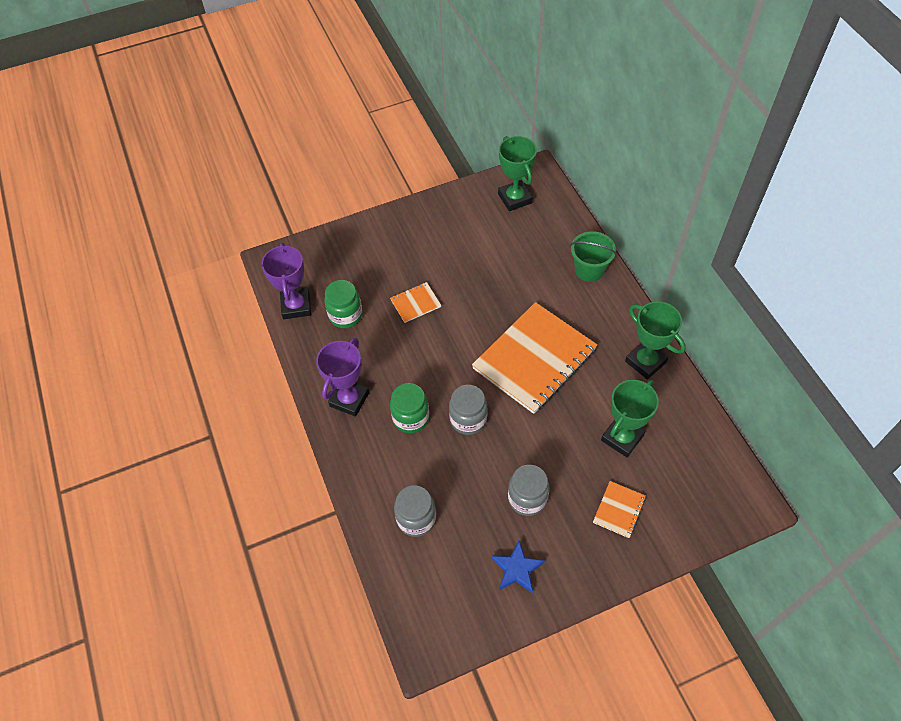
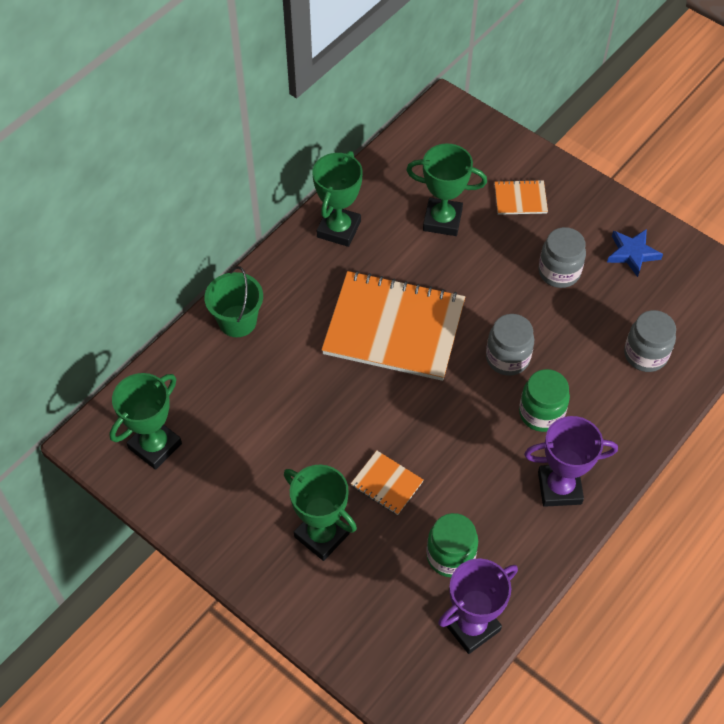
camera: 120 degrees left, 0 degrees up
(403, 257) = (322, 535): none -> green trophy

